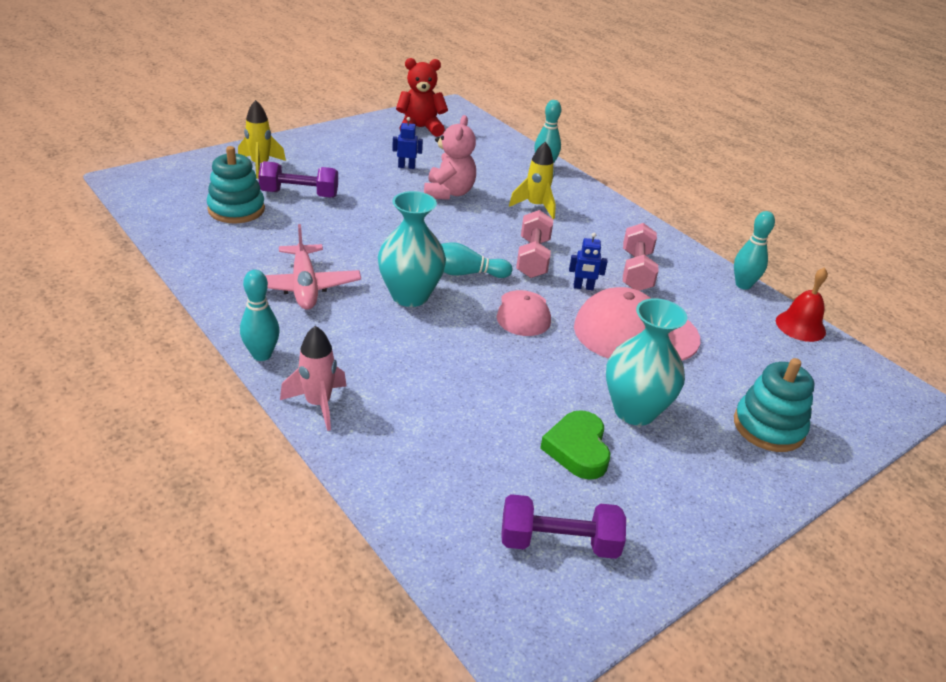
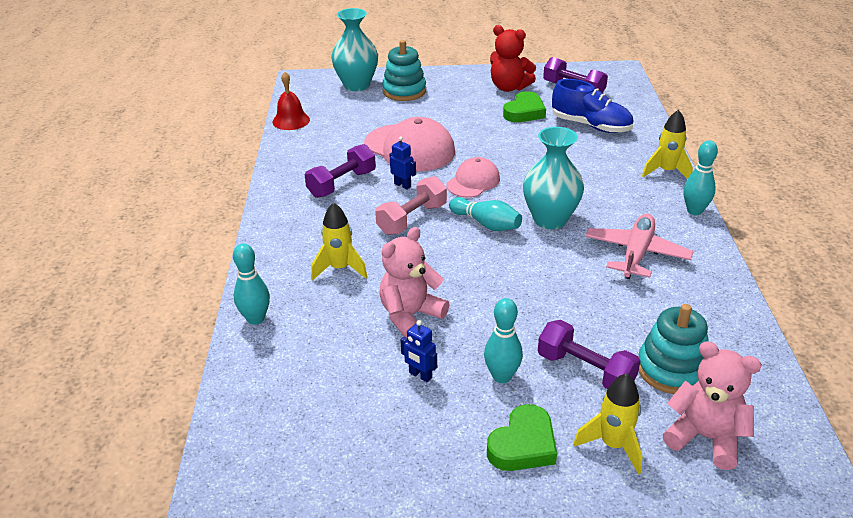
camera: 140 degrees left, 0 degrees up
(201, 181) = (705, 437): none -> pink teddy bear
(315, 154) = (523, 445): none -> green heart
(318, 404) = (666, 171): pink rocket -> yellow rocket
(420, 128) = (326, 454): red teddy bear -> red teddy bear (509, 87)
(467, 457) = (591, 126): none -> blue shoe
(634, 411) = (469, 116): turquoise vase -> turquoise vase (356, 85)
(636, 271) = (342, 184): pink dumbbell -> purple dumbbell
(743, 285) = (279, 151): turquoise bowling pin -> turquoise bowling pin (502, 376)

